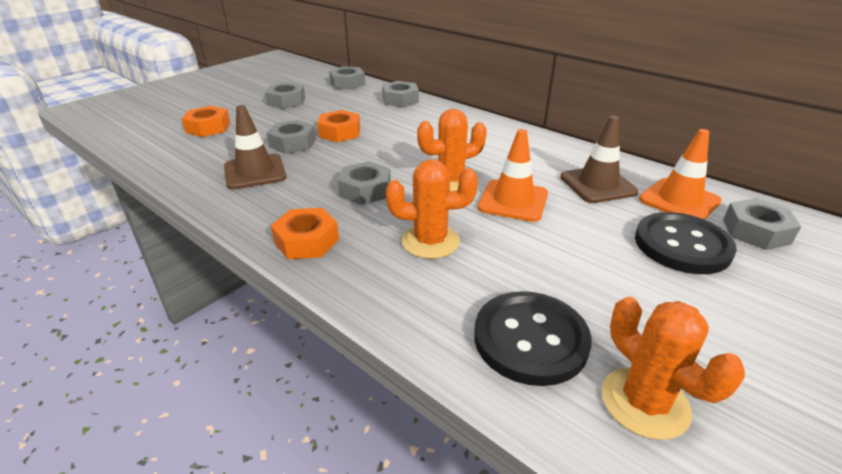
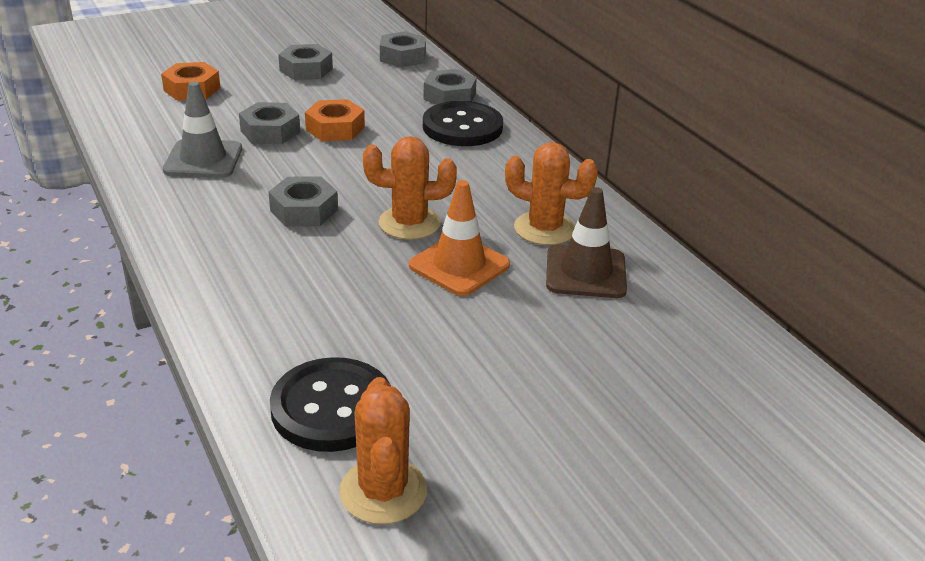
camera: 20 degrees right, 0 degrees up
(255, 172) = (203, 159): brown traffic cone -> grey traffic cone
(306, 241) = (199, 252): orange nut -> none
(430, 241) = (323, 286): orange cactus -> orange cactus (544, 229)
(679, 200) = (668, 318): orange traffic cone -> none
(682, 245) = (604, 368): black button -> black button (462, 127)
(756, 231) = (720, 379): grey nut -> none

